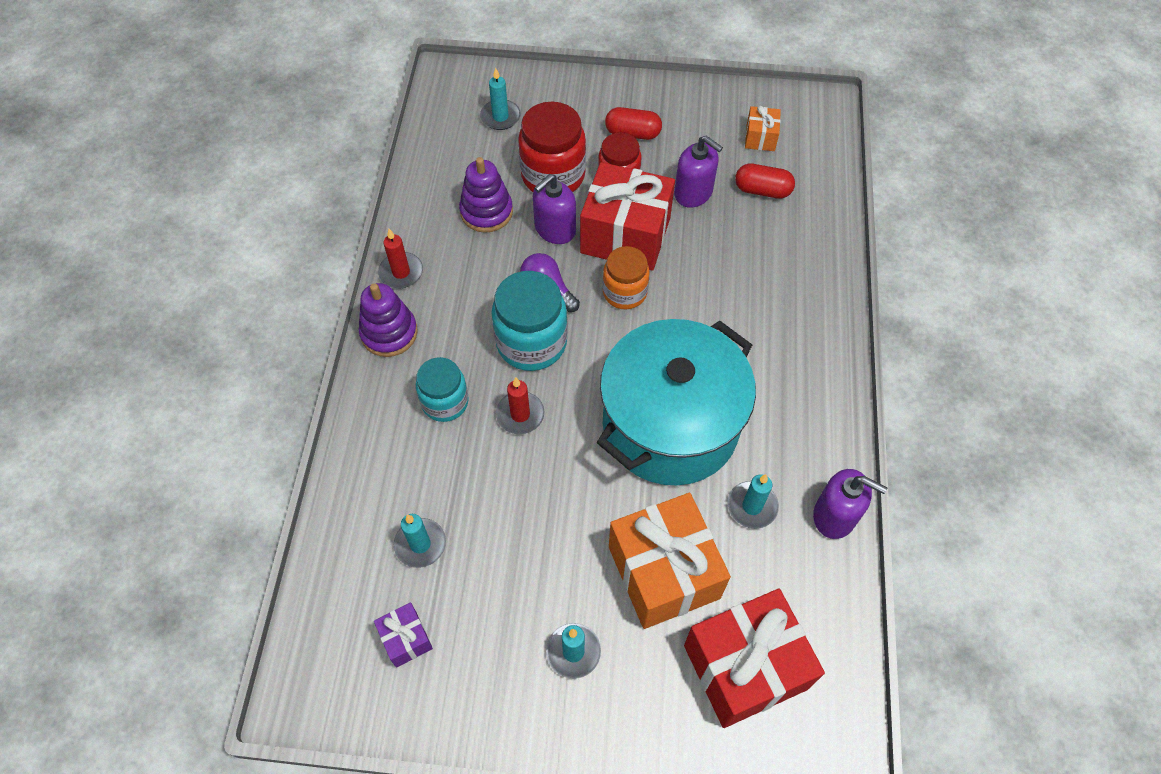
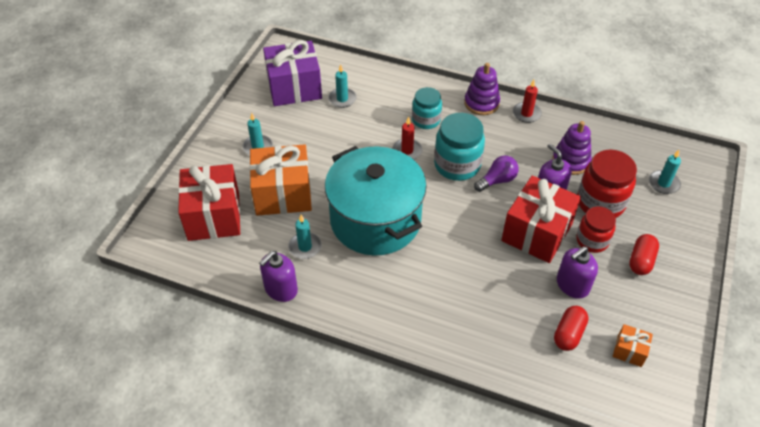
camera: 105 degrees right, 10 degrees down
(406, 639) = (294, 88): purple gift -> purple gift, size x2.19
(624, 292) = (485, 220): orange jar -> none

